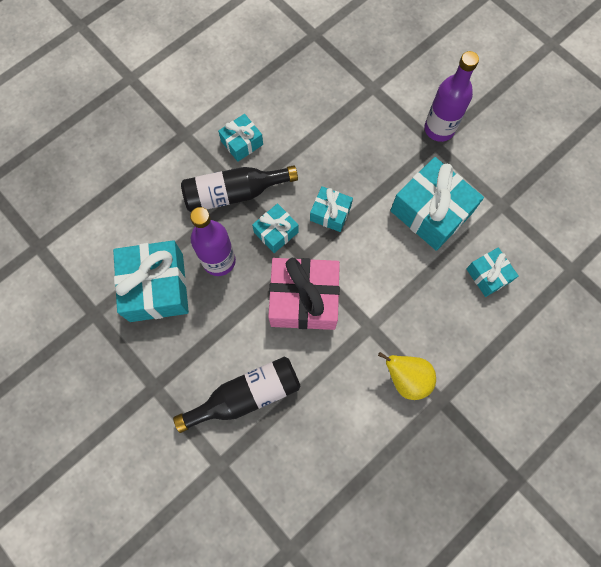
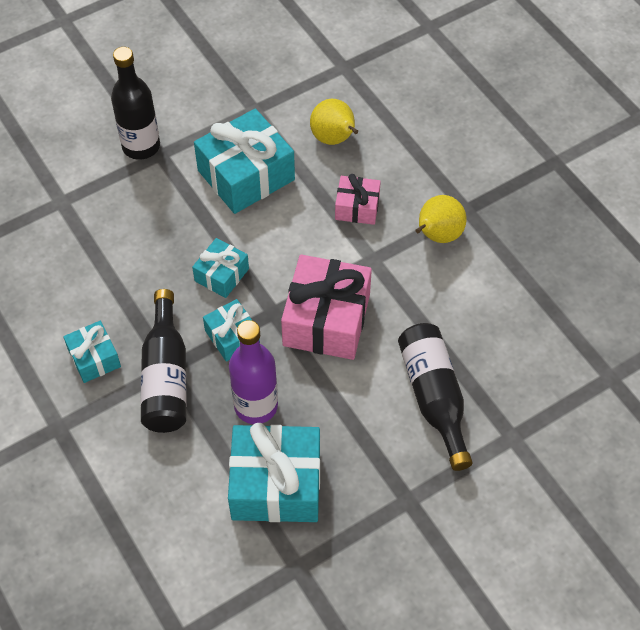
camera: 80 degrees left, 15 degrees down
(420, 306) = (357, 207): none -> pink gift
(439, 129) = (141, 146): purple bottle -> black bottle
(488, 275) = (334, 139): turquoise gift -> yellow pear

